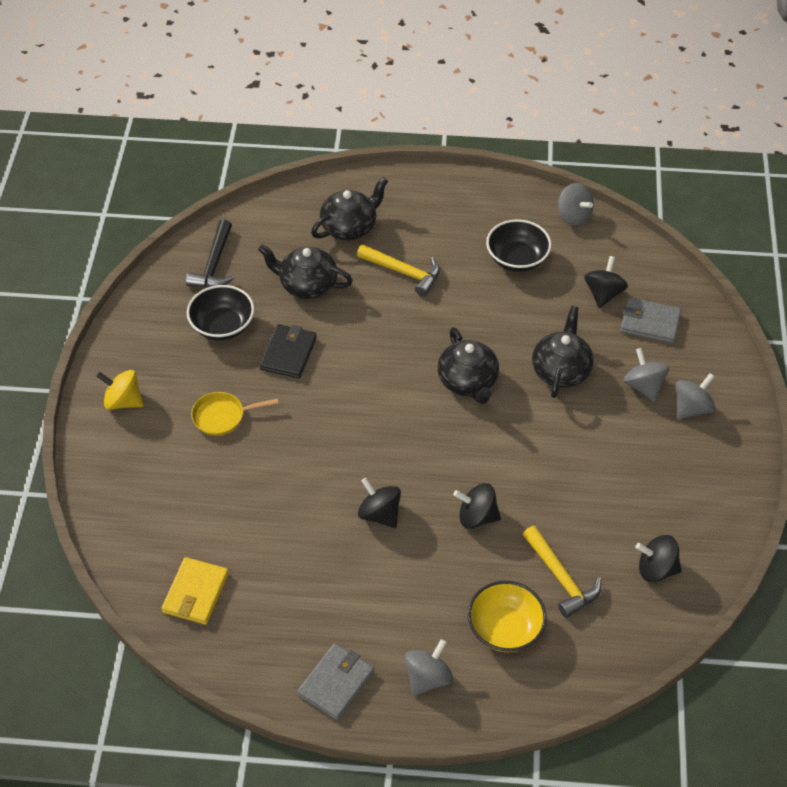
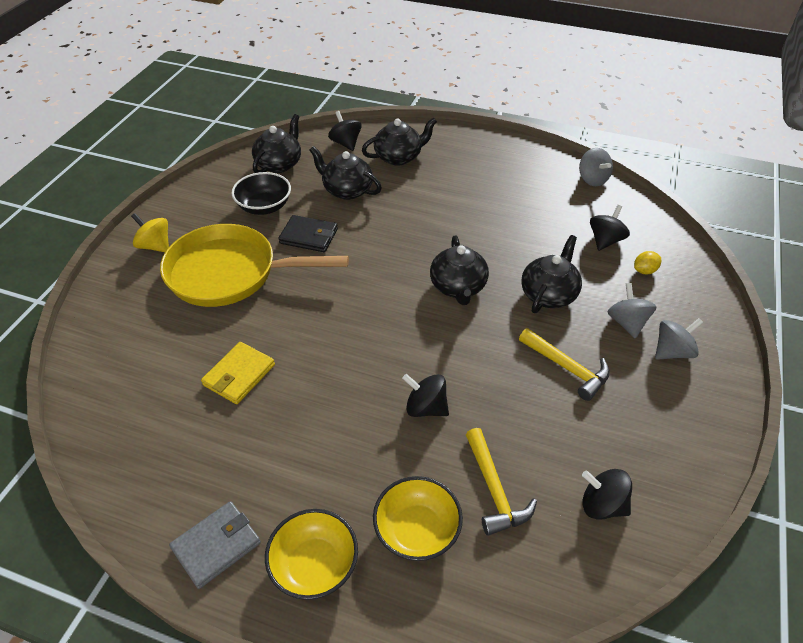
camera: 15 degrees right, 5 degrees down
(195, 593) = (127, 418): yellow wallet -> yellow wallet (239, 375)
(214, 264) = (279, 164): black hammer -> black teapot
(222, 416) = (230, 273): yellow pan -> yellow pan, size x2.32
(288, 353) = (308, 236): black wallet -> black wallet turned 75 degrees clockwise
(379, 514) = (332, 384): black spinning top -> black spinning top (346, 143)
(403, 272) = (431, 195): yellow hammer -> yellow hammer (567, 368)
(428, 678) = (314, 565): grey spinning top -> yellow bowl
(517, 259) = (533, 201): black bowl -> none
(650, 322) = (644, 271): grey wallet -> yellow lemon

